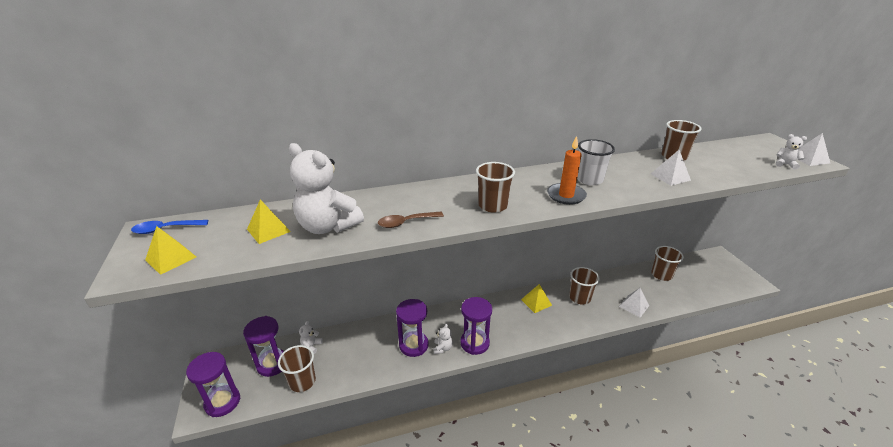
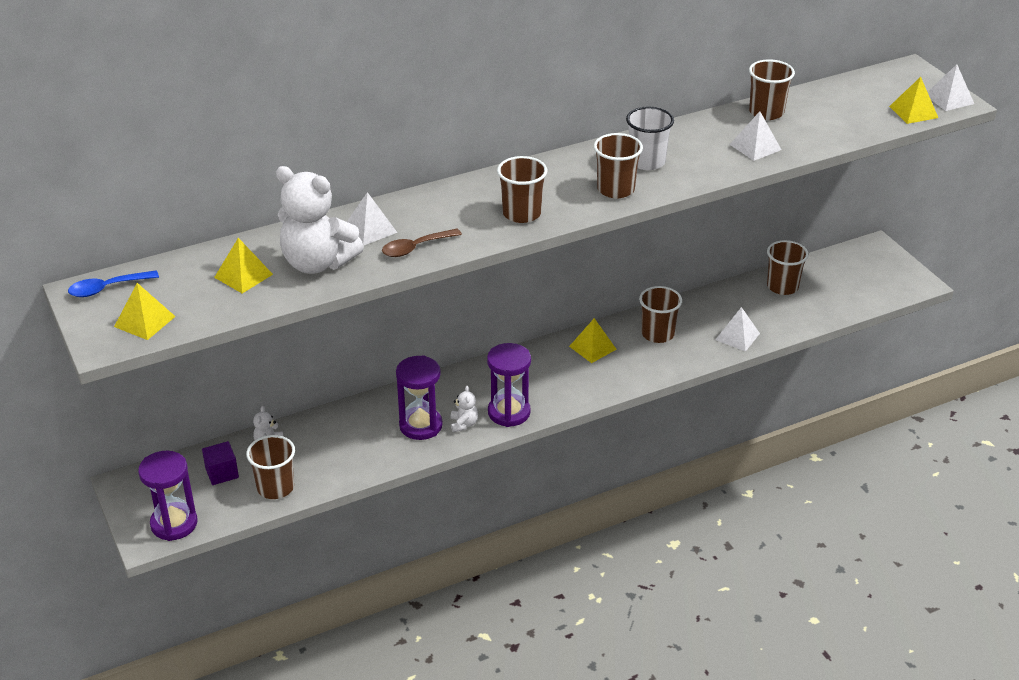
camera: 10 degrees left, 5 degrees up
(272, 364) = (222, 473): purple hourglass -> purple cube
(377, 206) = (370, 229): none -> white pyramid
(566, 195) = (615, 189): orange candle -> brown cup
(785, 164) = (913, 112): white teddy bear -> yellow pyramid

